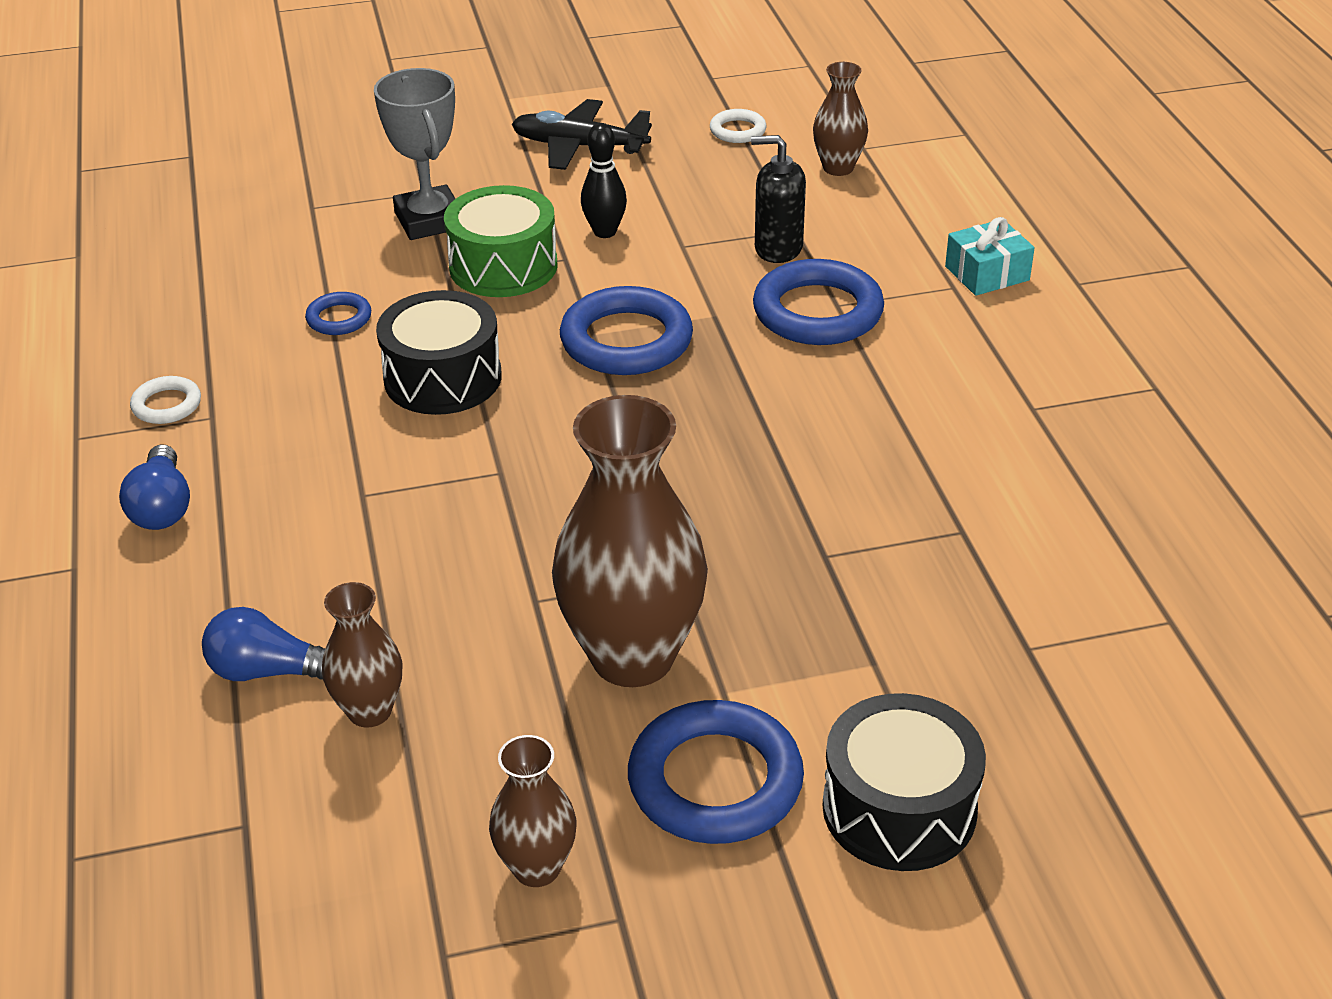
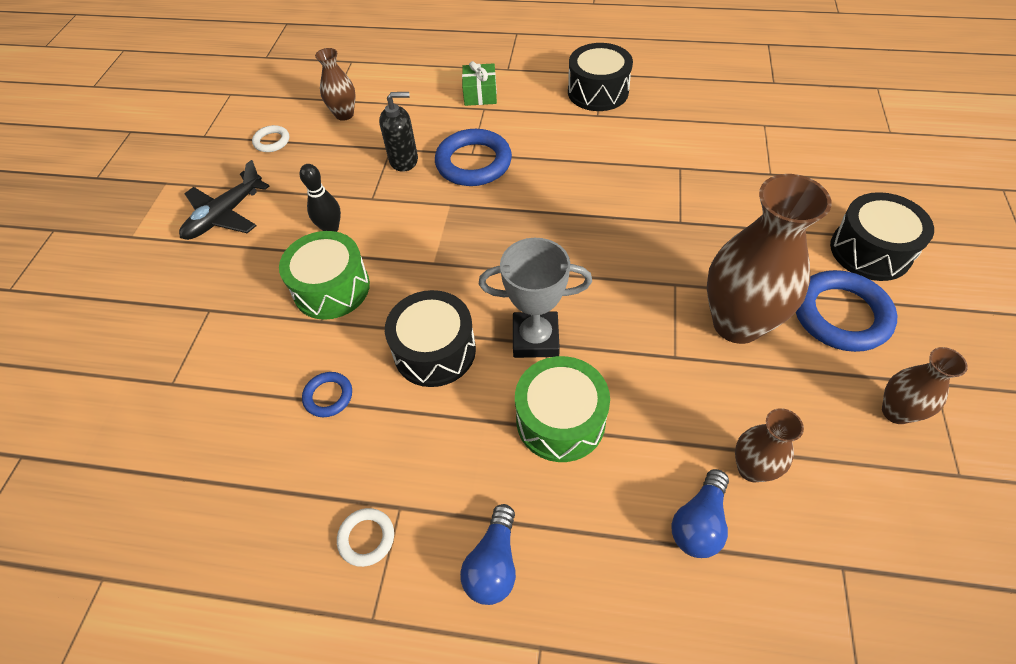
camera: 65 degrees left, 15 degrees up
(162, 507) = (493, 564): blue light bulb -> blue light bulb turned 90 degrees clockwise
(379, 513) = (560, 420): none -> green drum
(429, 220) = (247, 315): grey trophy -> grey trophy (535, 338)
(626, 340) = (450, 249): blue ring -> none
(778, 248) = (404, 160): black soap dispenser -> black soap dispenser turned 135 degrees counterclockwise
(987, 273) = (480, 94): turquoise gift -> green gift
(1098, 394) = (598, 92): none -> black drum

